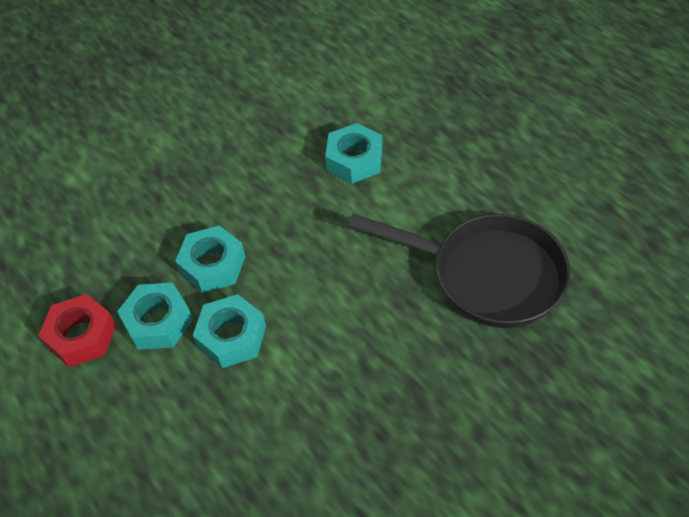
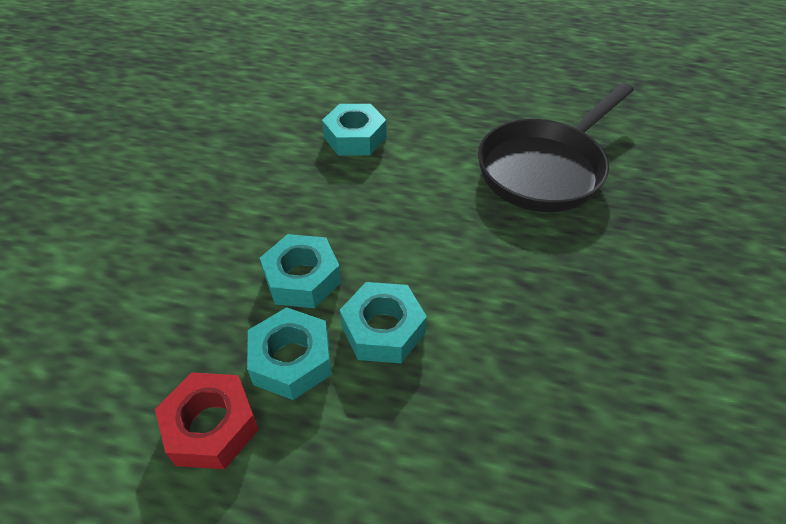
camera: 40 degrees left, 5 degrees down
(487, 275) = (545, 169): black pan -> black pan turned 150 degrees clockwise

